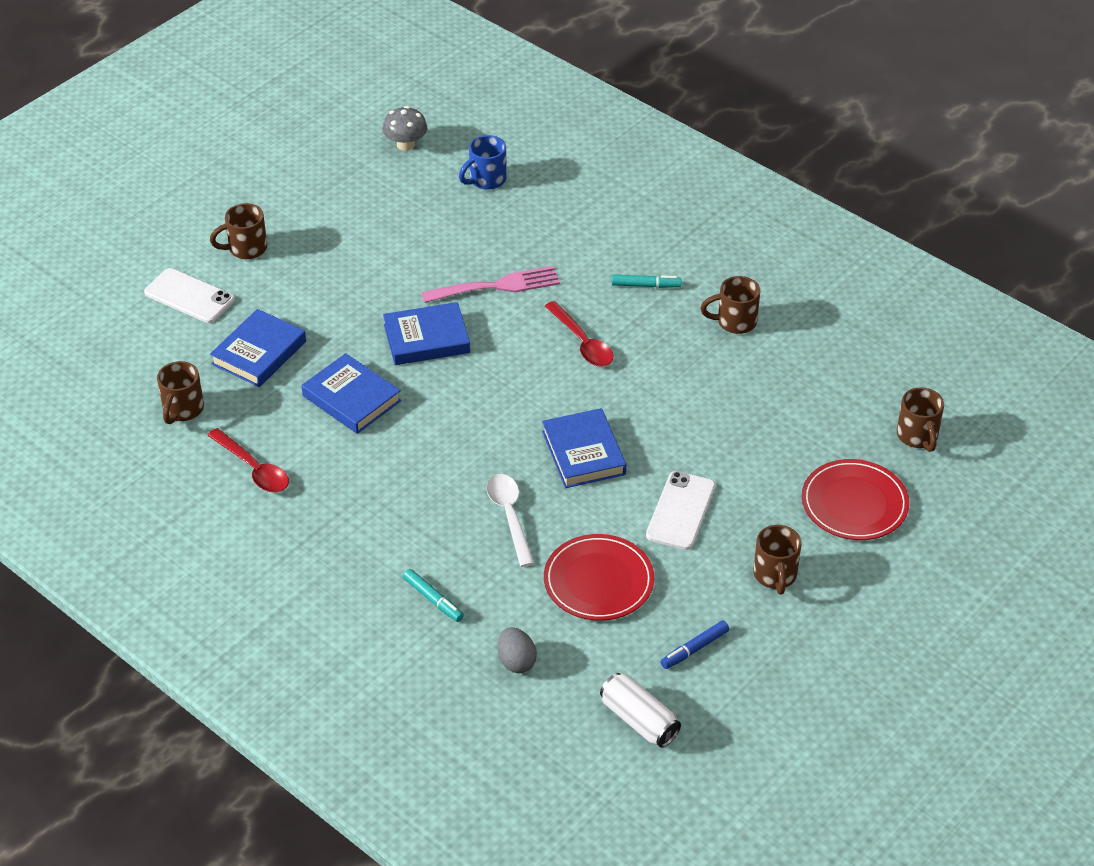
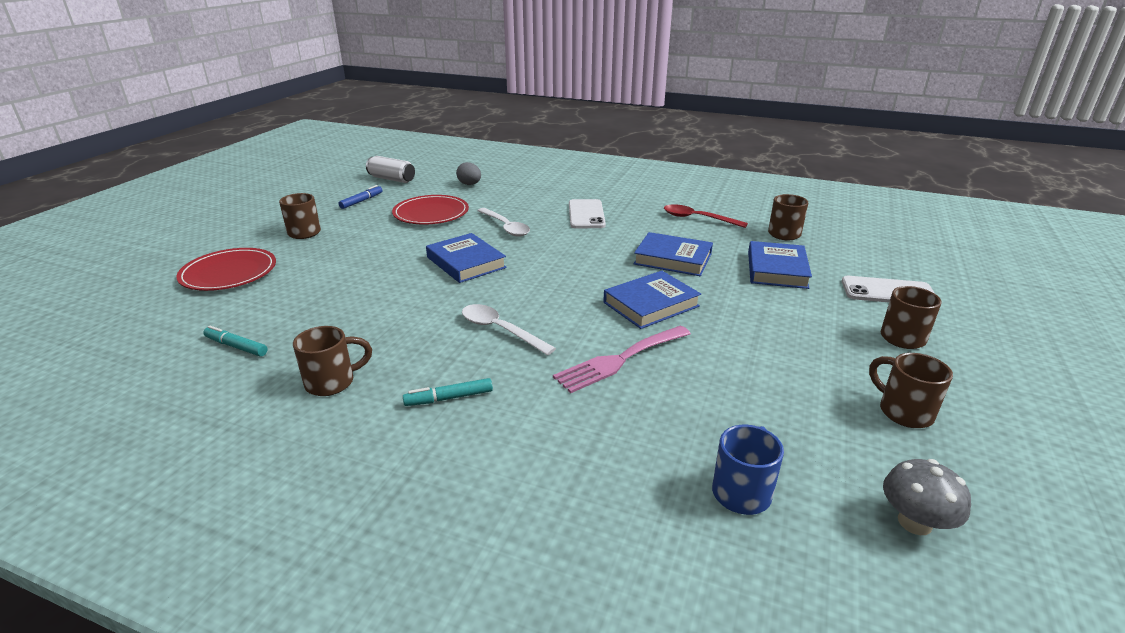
camera: 160 degrees right, 15 degrees down
(433, 599) = (532, 194): turquoise marker -> turquoise marker (236, 346)
(582, 342) = (500, 330): red spoon -> white spoon
(680, 511) = (378, 248): white phone -> white phone (586, 214)
(917, 436) = (144, 323): brown mug -> brown mug (903, 411)

